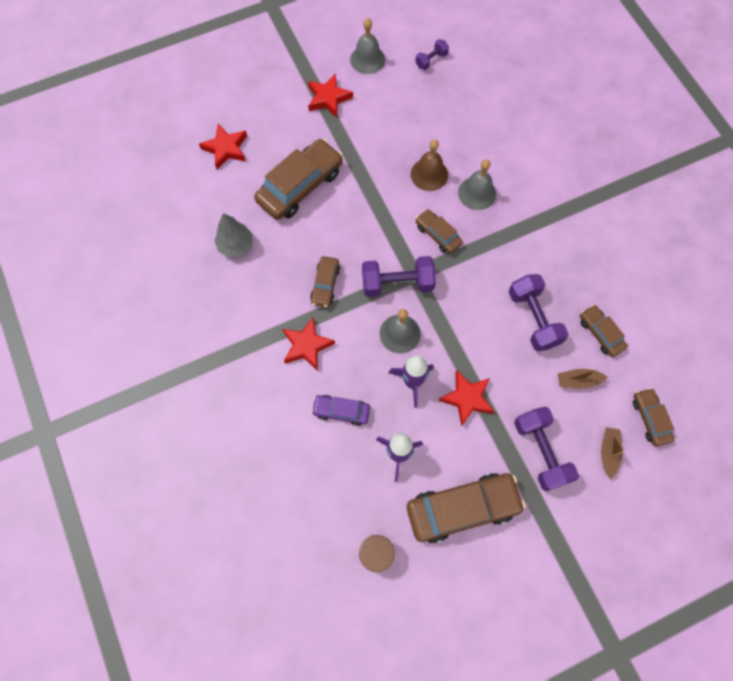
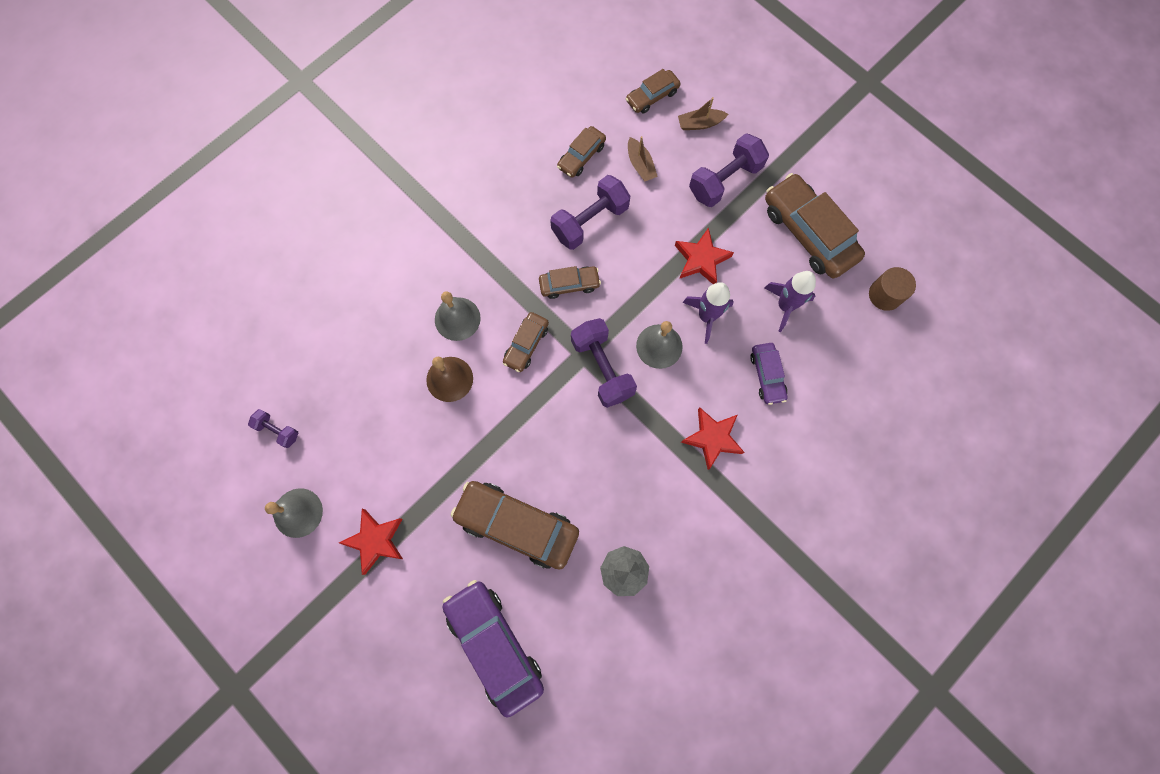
camera: 110 degrees left, 5 degrees up
(226, 149) = (494, 645): red star -> purple car
(325, 284) = (634, 445): brown car -> brown car (569, 284)

